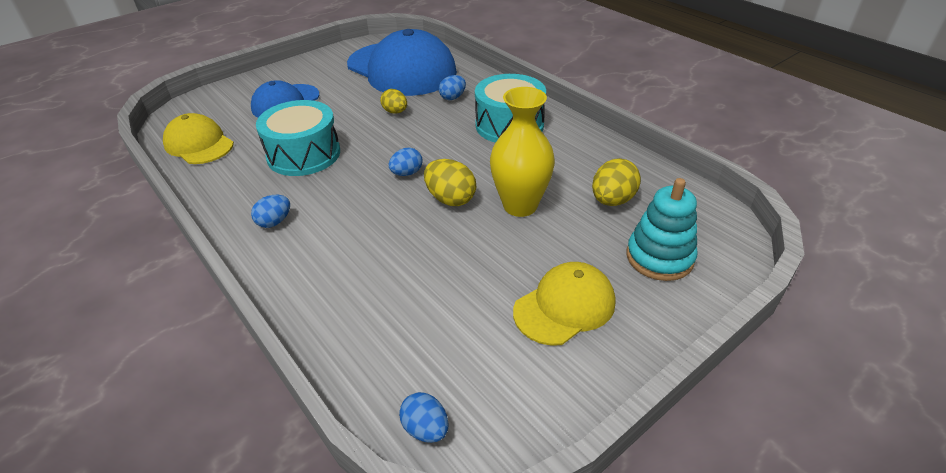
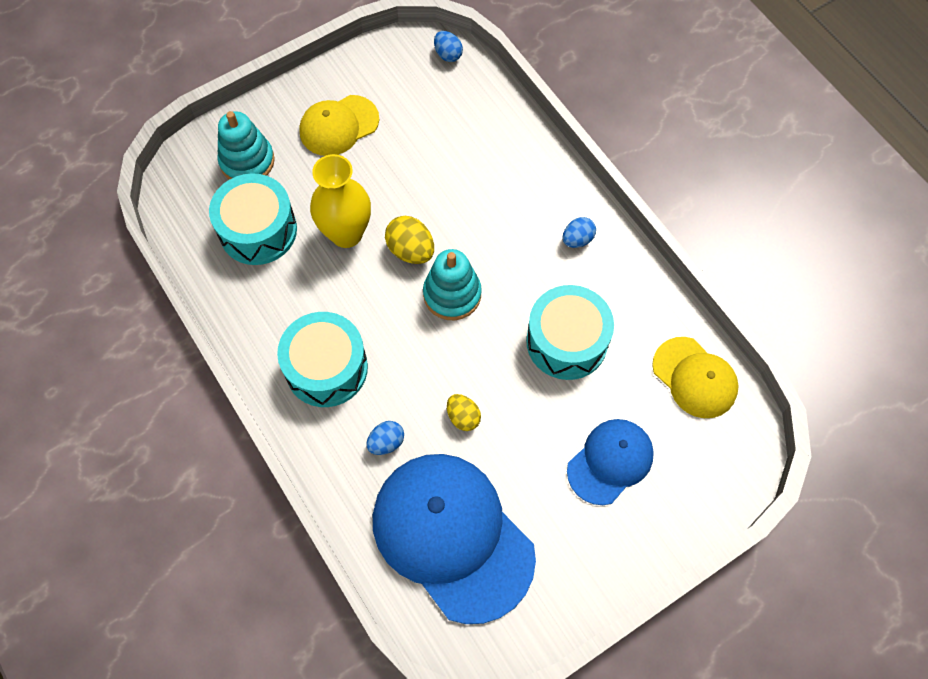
camera: 175 degrees left, 25 degrees up
(407, 173) = (452, 294): blue egg -> turquoise stacking toy
(612, 200) = (258, 230): yellow egg -> turquoise drum

